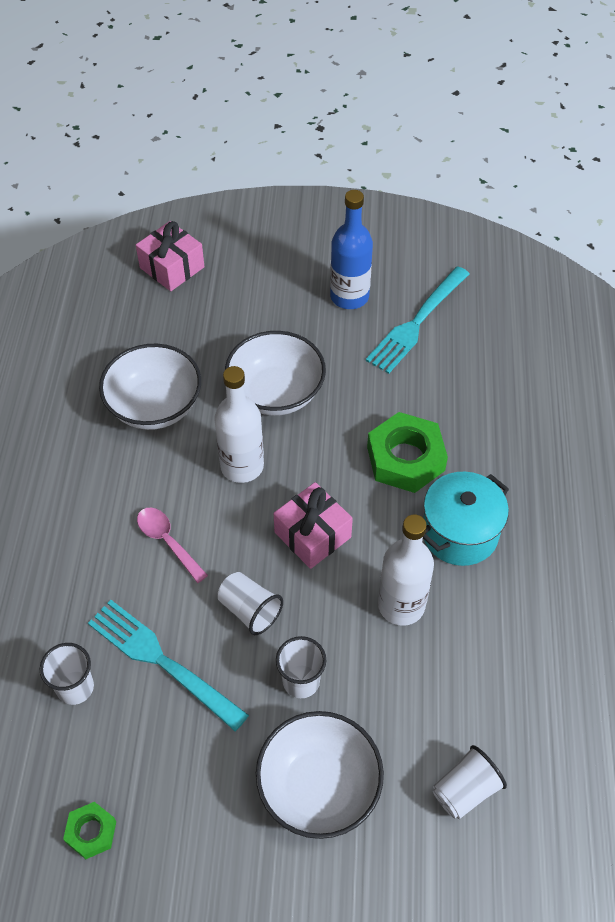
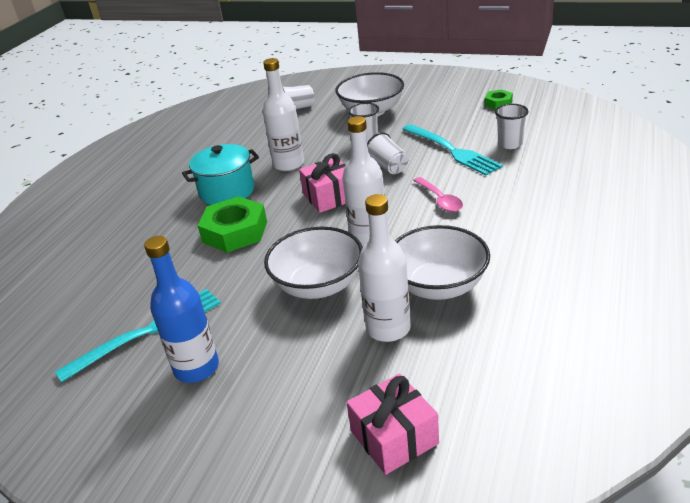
camera: 160 degrees left, 20 degrees down
(195, 353) = (388, 328): none -> white bottle

